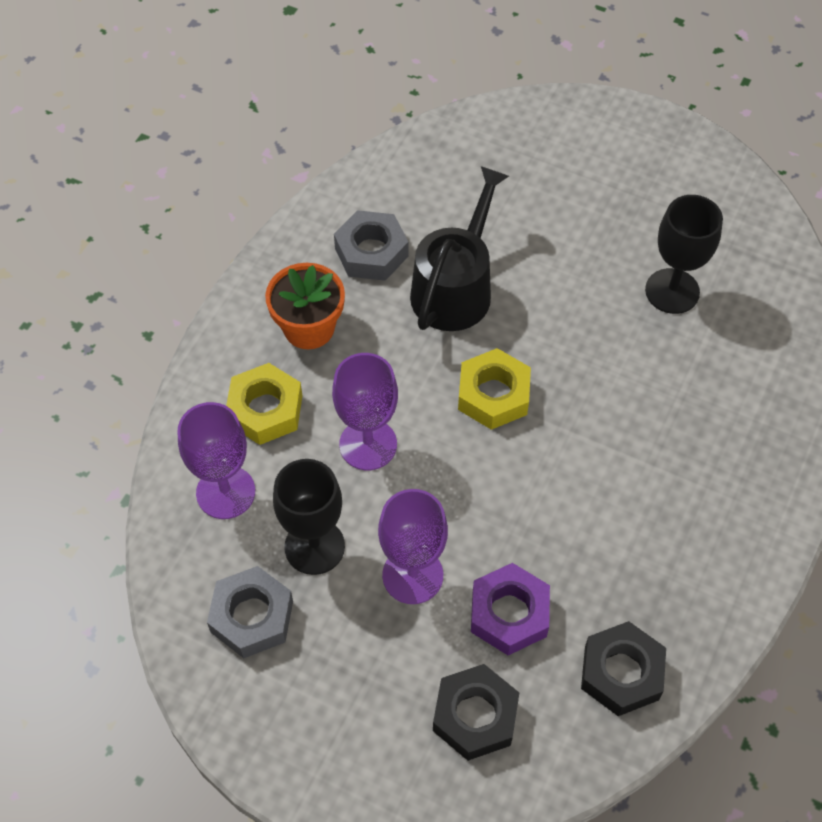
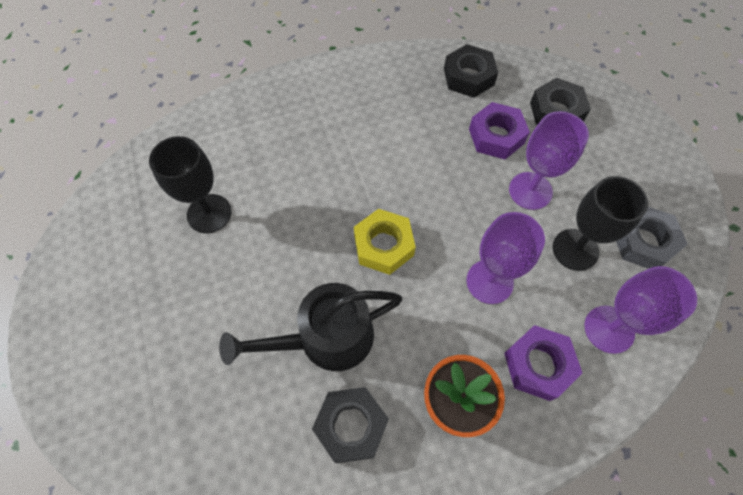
camera: 135 degrees left, 5 degrees up
(265, 410) = (538, 365): yellow nut -> purple nut
(371, 252) = (351, 426): grey nut -> black nut

